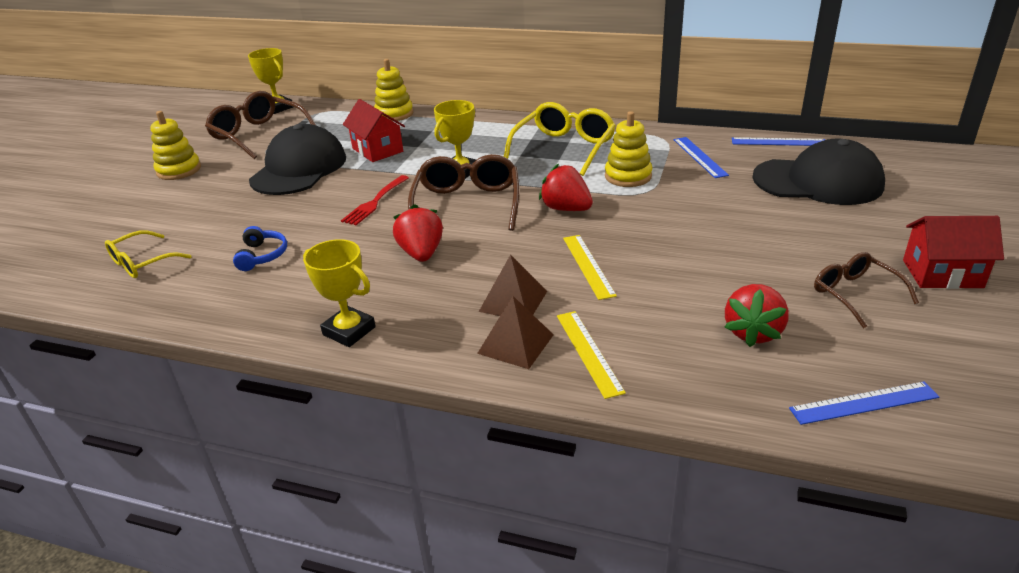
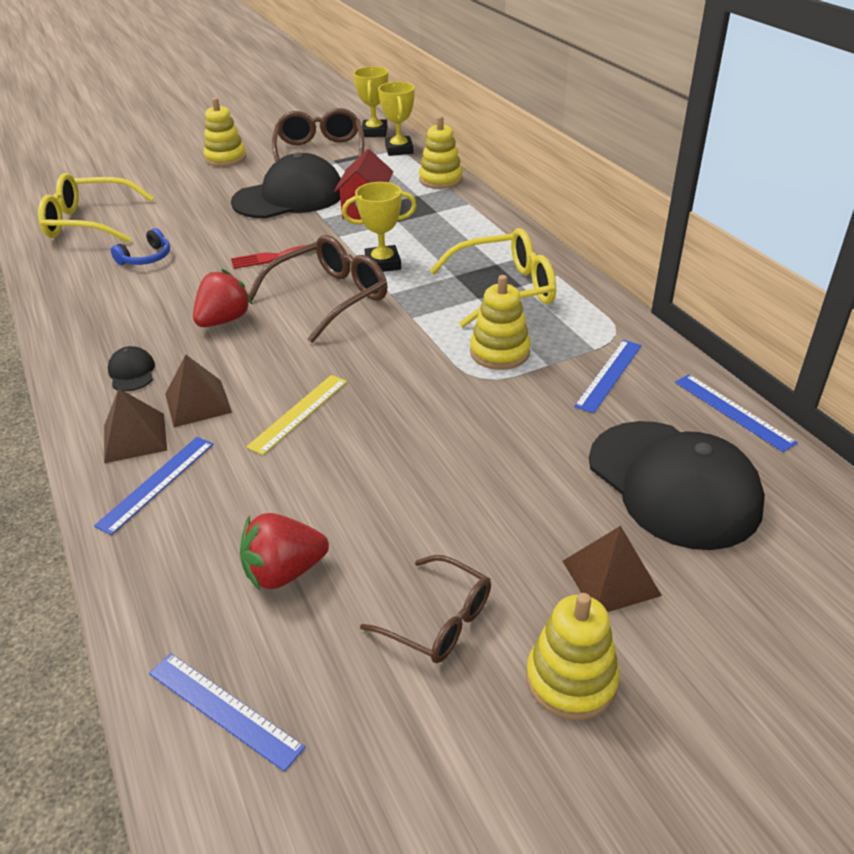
camera: 45 degrees right, 5 degrees up
(143, 262) = (90, 222): yellow glasses -> yellow glasses, size x1.63
(349, 331) = (82, 350): yellow trophy -> yellow trophy (399, 150)
(423, 317) = (132, 372): none -> black cap
(566, 209) = (387, 350): red strawberry -> none
(588, 352) = (157, 483): yellow ruler -> blue ruler
(855, 295) = (438, 620): brown glasses -> brown glasses turned 105 degrees clockwise
(874, 230) = (610, 578): none -> brown pyramid
(942, 274) = (571, 680): red house -> yellow stacking toy

